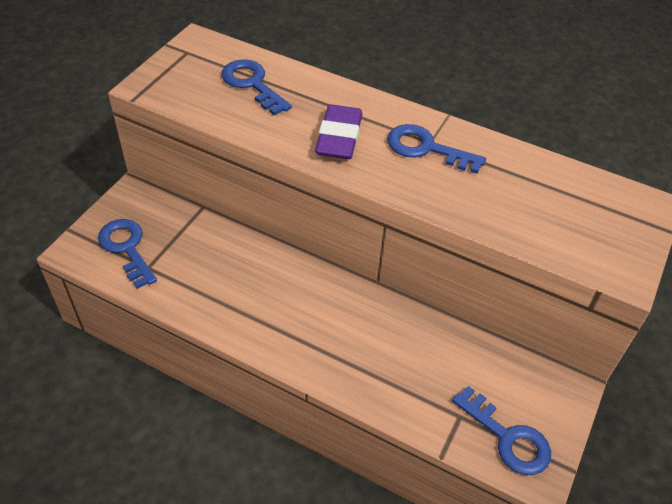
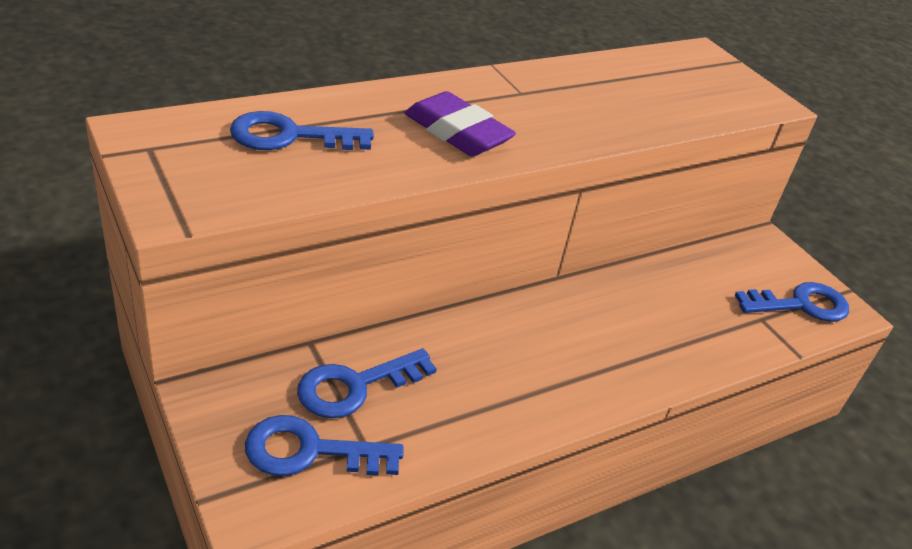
camera: 60 degrees left, 10 degrees down
(426, 149) = (530, 99): blue key -> blue key (356, 386)

